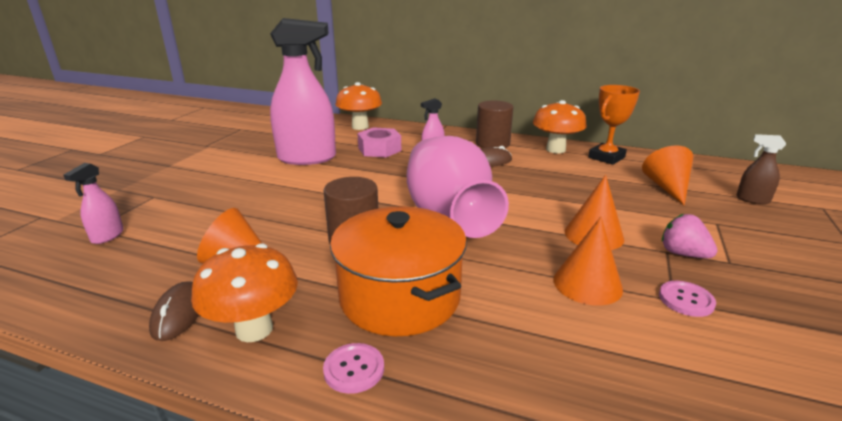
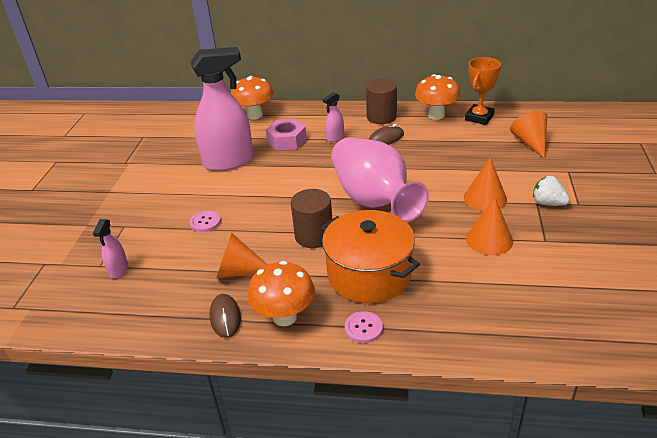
camera: 10 degrees left, 10 degrees up
(683, 254) = (548, 203): pink strawberry -> white strawberry
(686, 300) = (553, 239): pink button -> pink button (205, 222)
(752, 200) = (592, 144): brown spray bottle -> none

